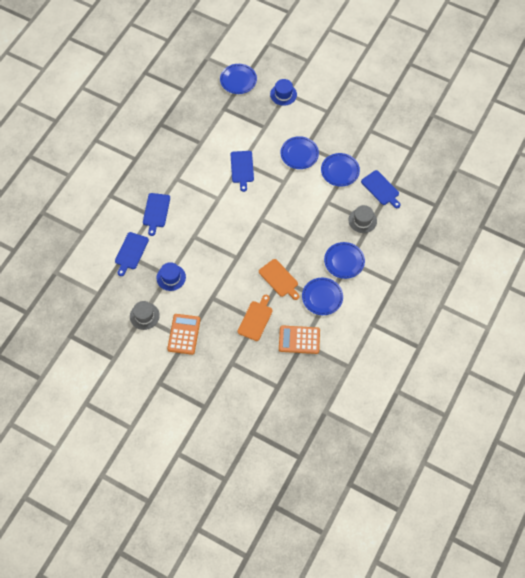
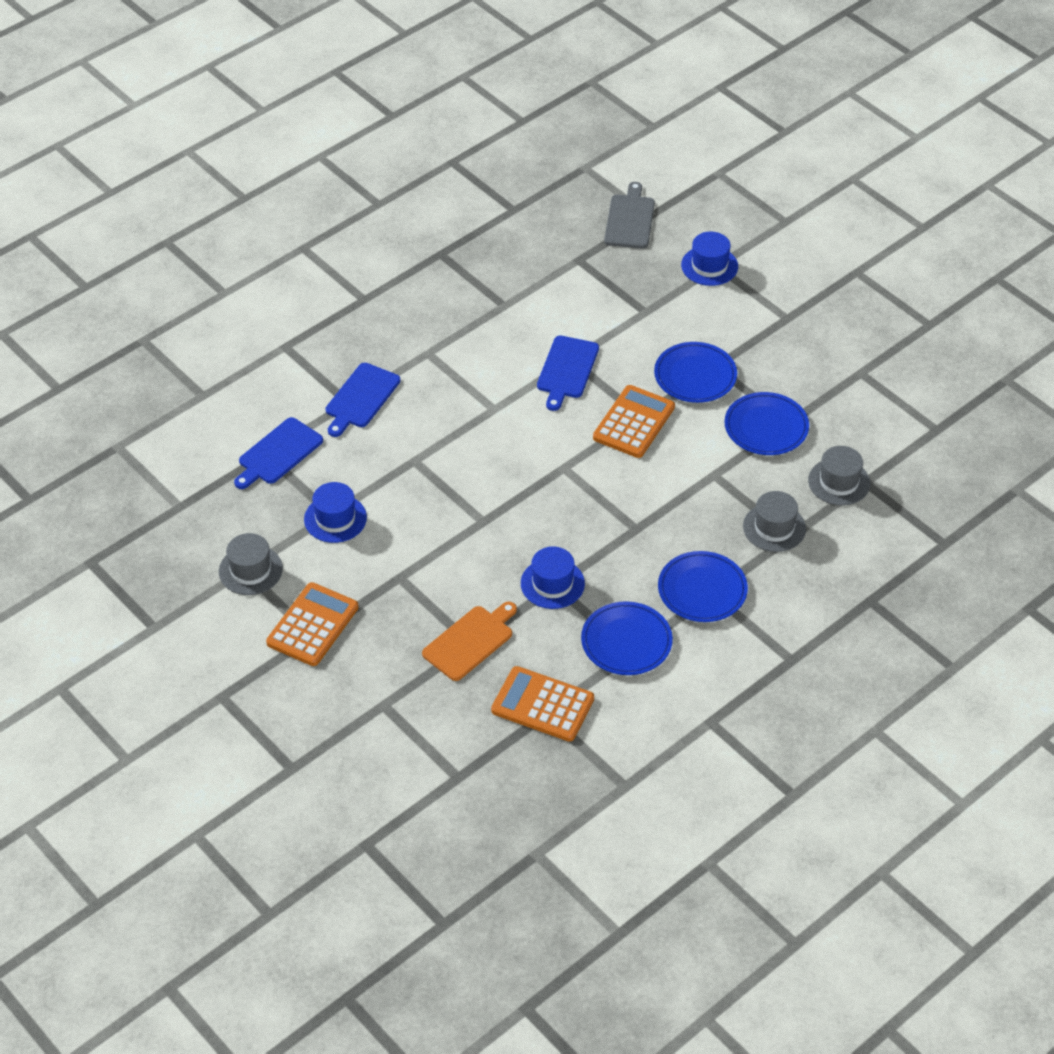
camera: 20 degrees right, 15 degrees down
(238, 80) = (629, 219): blue plate -> grey cutting board
(279, 279) = (552, 583): orange cutting board -> blue hat
(282, 186) = (633, 422): none -> orange calculator
(381, 189) = (839, 482): blue cutting board -> grey hat

